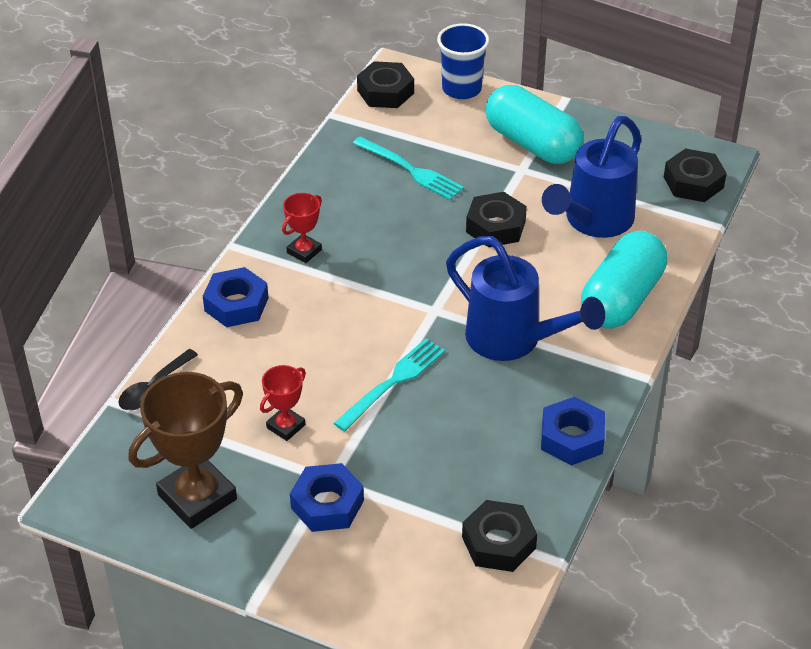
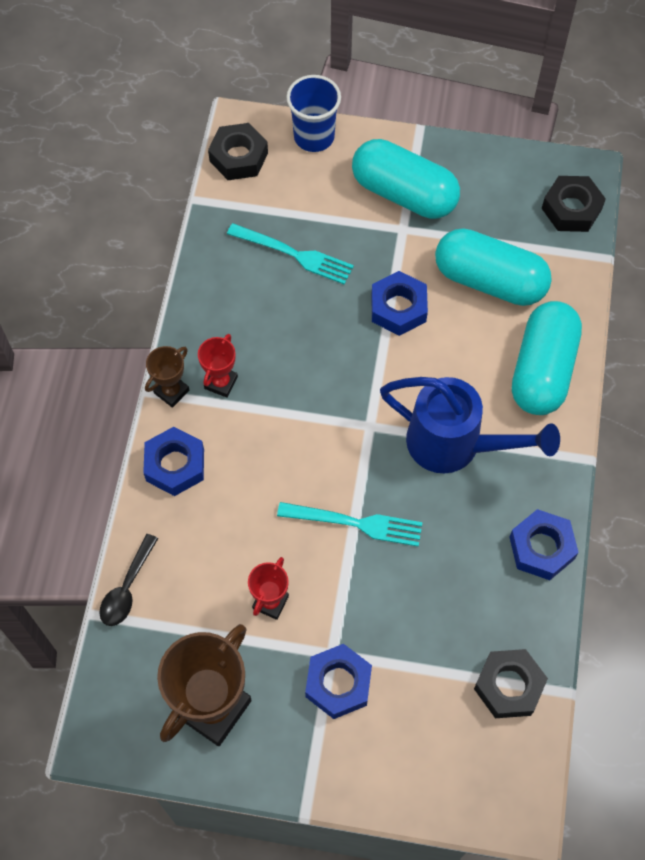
camera: 15 degrees left, 20 degrees up
(255, 249) = (171, 391): none -> brown trophy
(393, 382) = (356, 523): turquoise fork -> turquoise fork turned 75 degrees clockwise
(495, 226) = (398, 308): black nut -> blue nut
(592, 222) = (489, 281): blue watering can -> turquoise capsule

